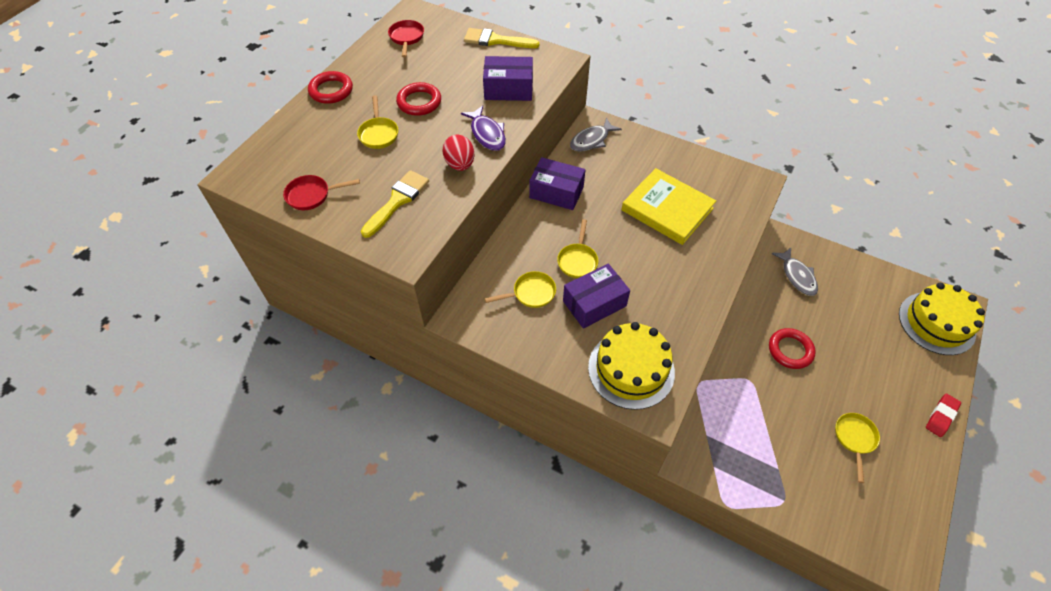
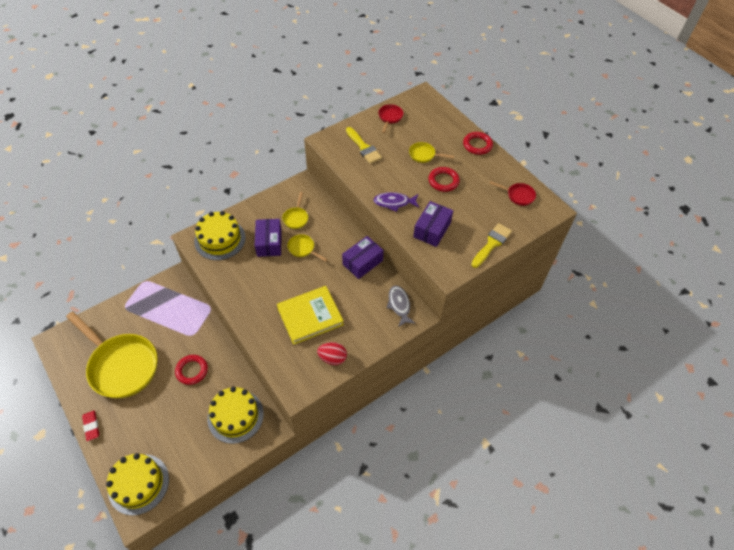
camera: 115 degrees right, 0 degrees up
(460, 164) = (375, 181): red egg -> red egg (332, 358)
(797, 276) = (235, 416): grey fish -> yellow cake
(854, 439) = (121, 365): yellow pan -> yellow pan, size x2.44

